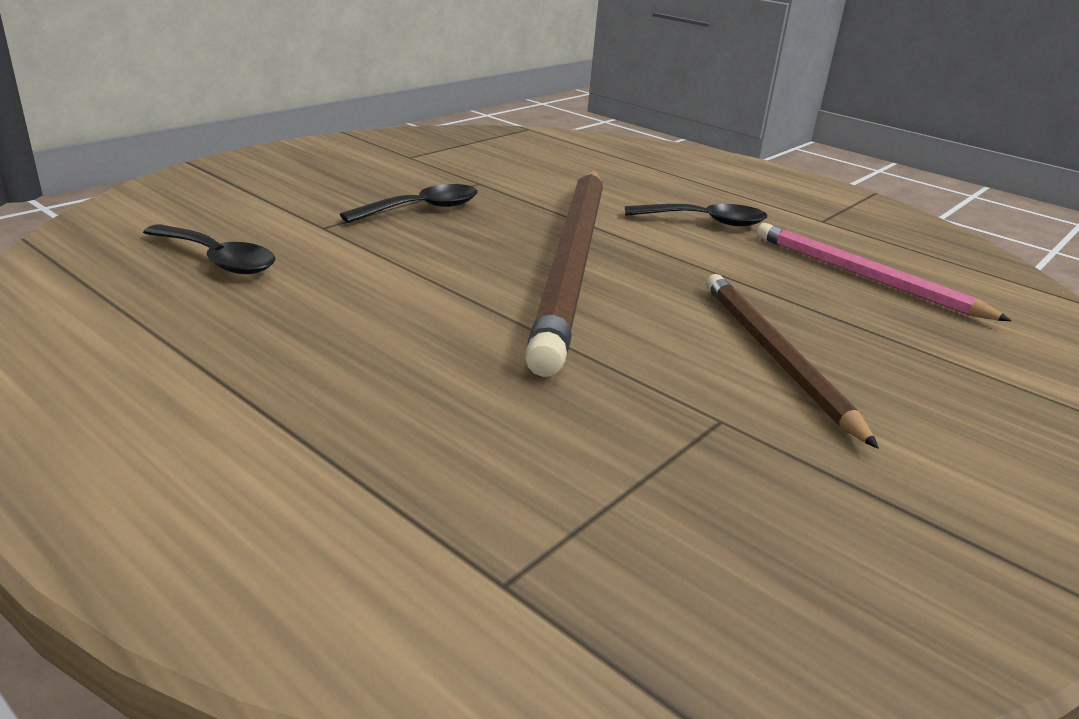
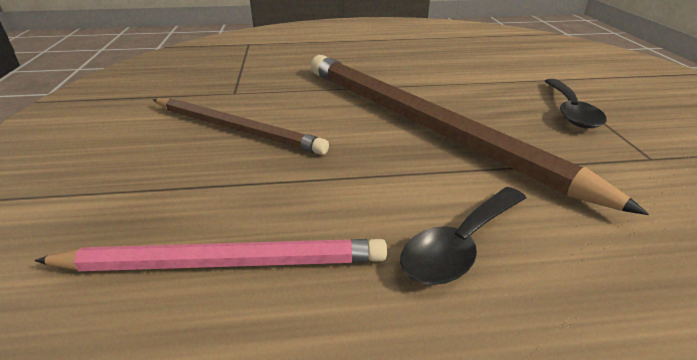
camera: 135 degrees right, 5 degrees up
(218, 260) = (508, 52): black spoon -> none

